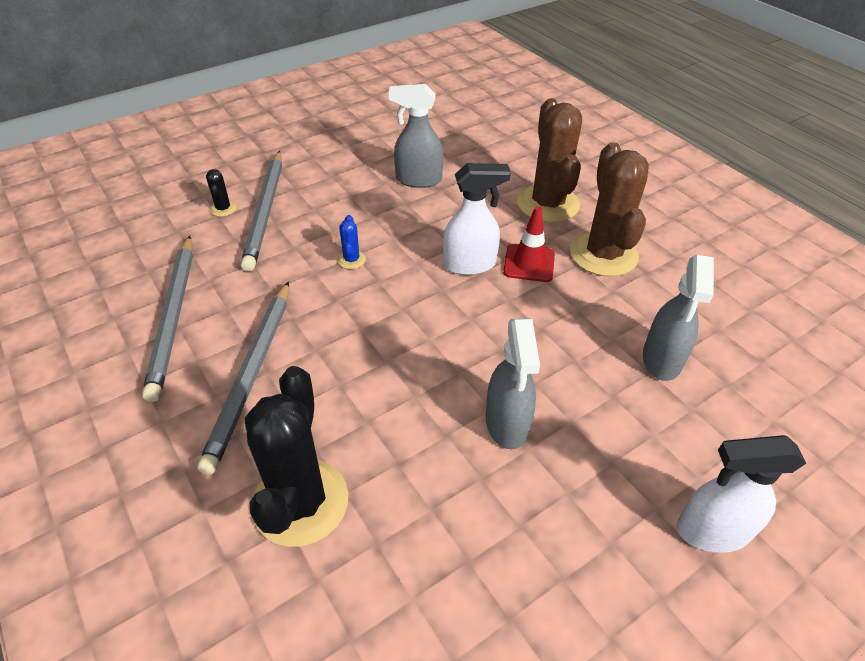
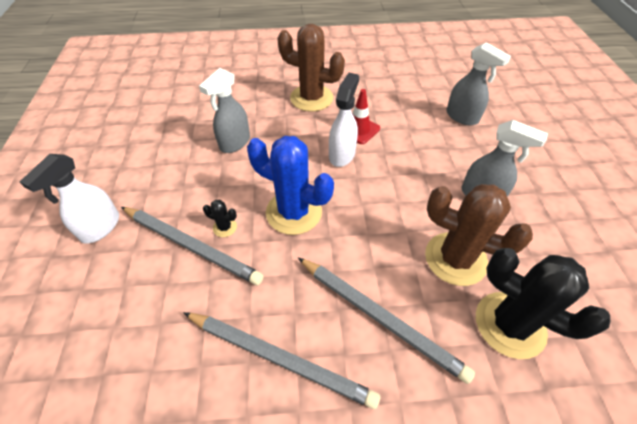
camera: 60 degrees left, 5 degrees up
(223, 208) = (160, 276): black cactus -> black cactus (225, 227)
(351, 260) = (294, 212): blue cactus -> blue cactus, size x2.41
(603, 254) = (371, 98): brown cactus -> brown cactus (455, 259)
(711, 530) = (571, 153): white spray bottle -> white spray bottle (100, 228)

